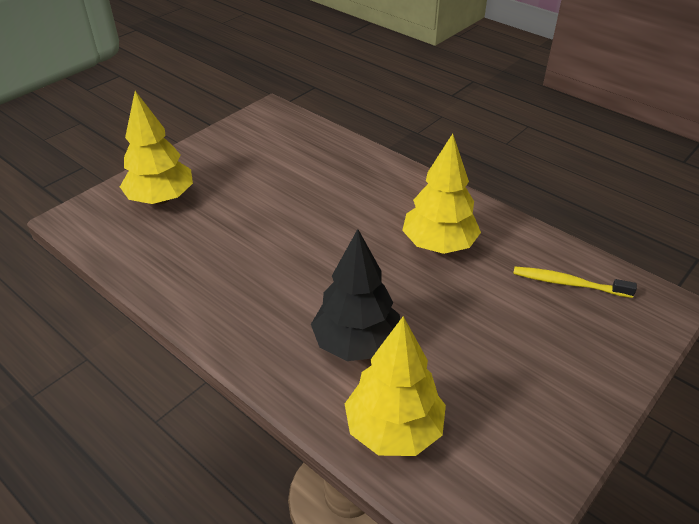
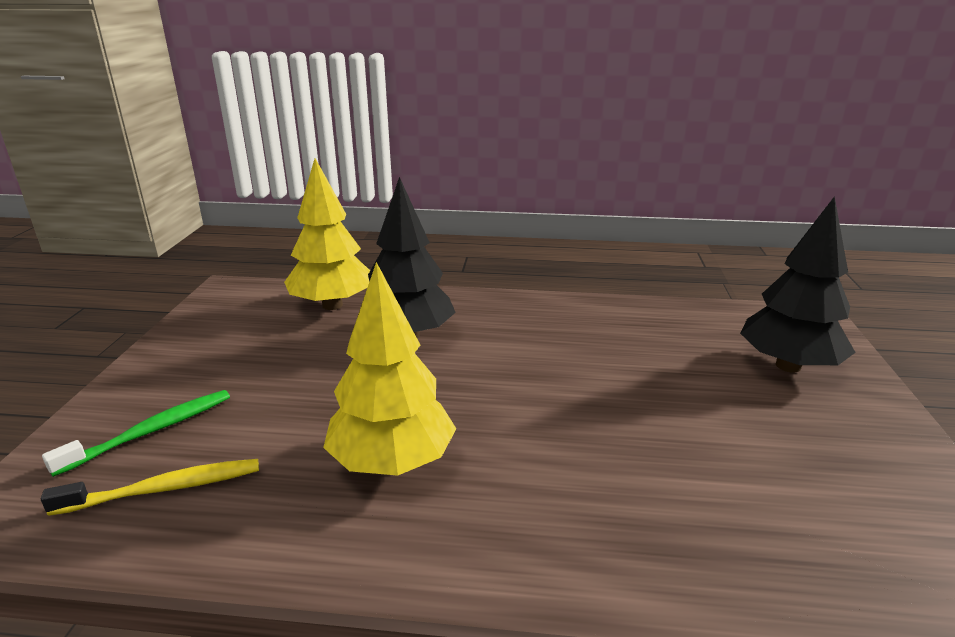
camera: 145 degrees right, 15 degrees down
(161, 199) = (788, 366): yellow tree -> black tree
(579, 332) = (151, 431): none -> green toothbrush

